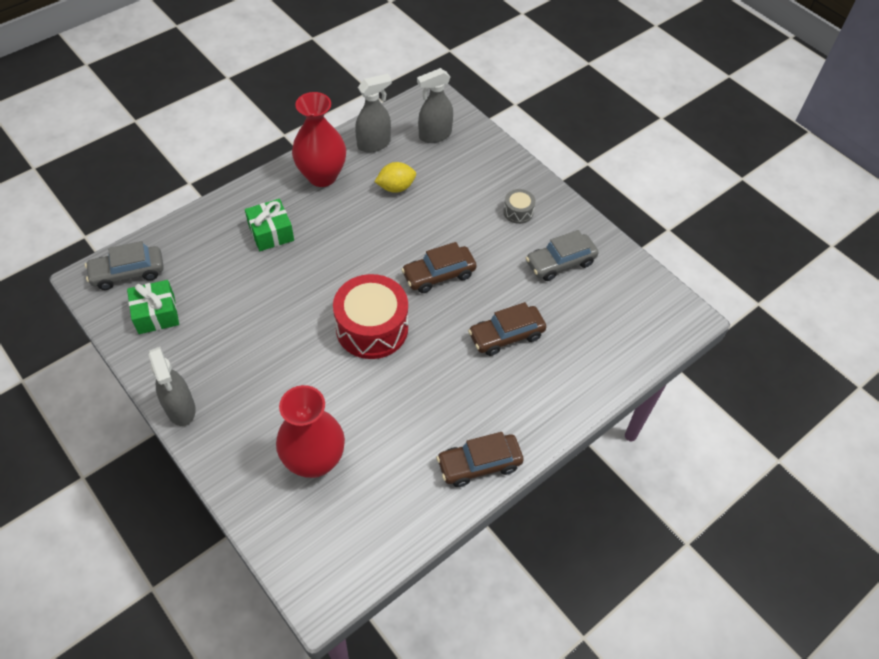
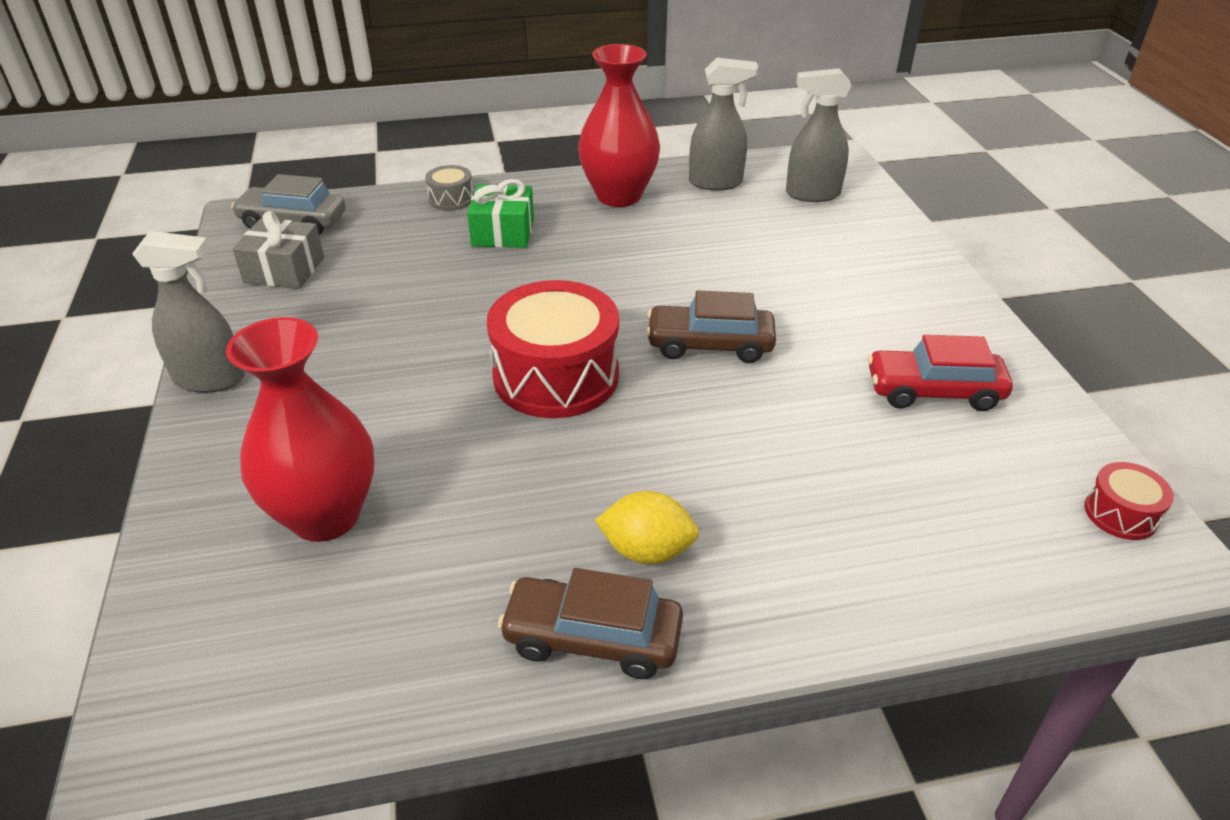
camera: 30 degrees right, 15 degrees down
(156, 314) = (284, 270): green gift -> grey gift
(181, 409) = (210, 379): grey spray bottle -> grey spray bottle turned 90 degrees counterclockwise
(396, 187) = (714, 232): yellow lemon -> yellow lemon (647, 550)
(506, 336) = (772, 459): brown car -> none
(518, 212) = (893, 307): grey drum -> grey drum (451, 199)
(560, 263) = (933, 391): grey car -> red car
(663, 303) = (1120, 513): none -> red drum

